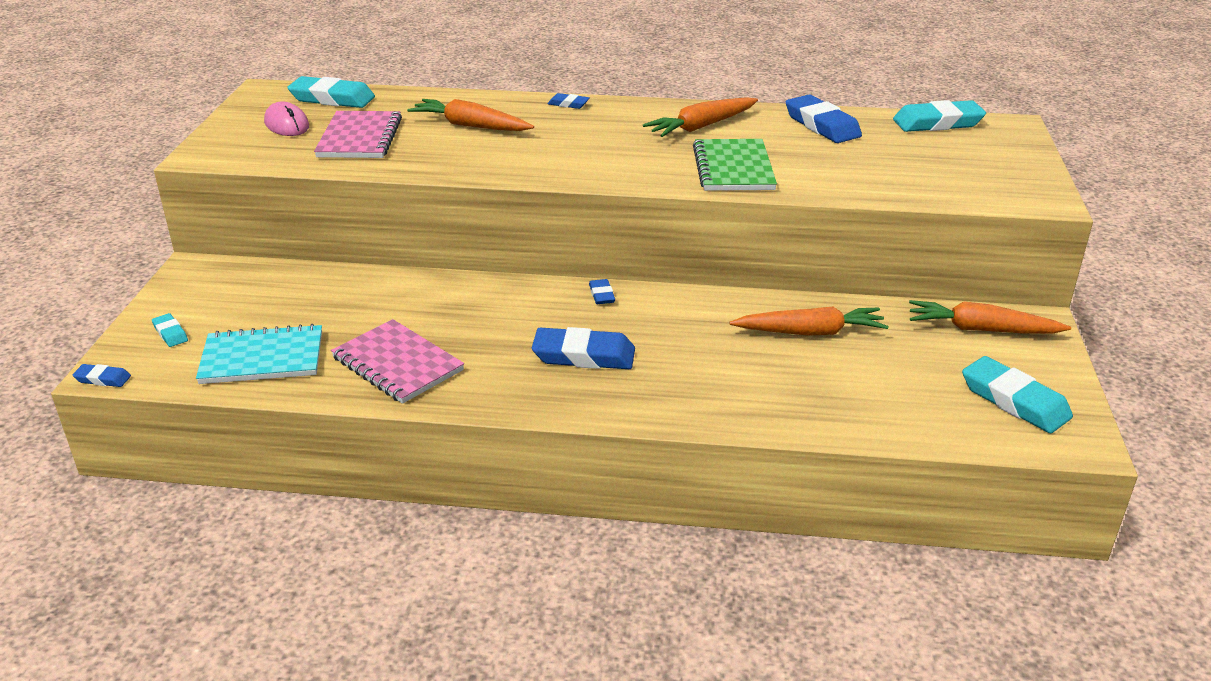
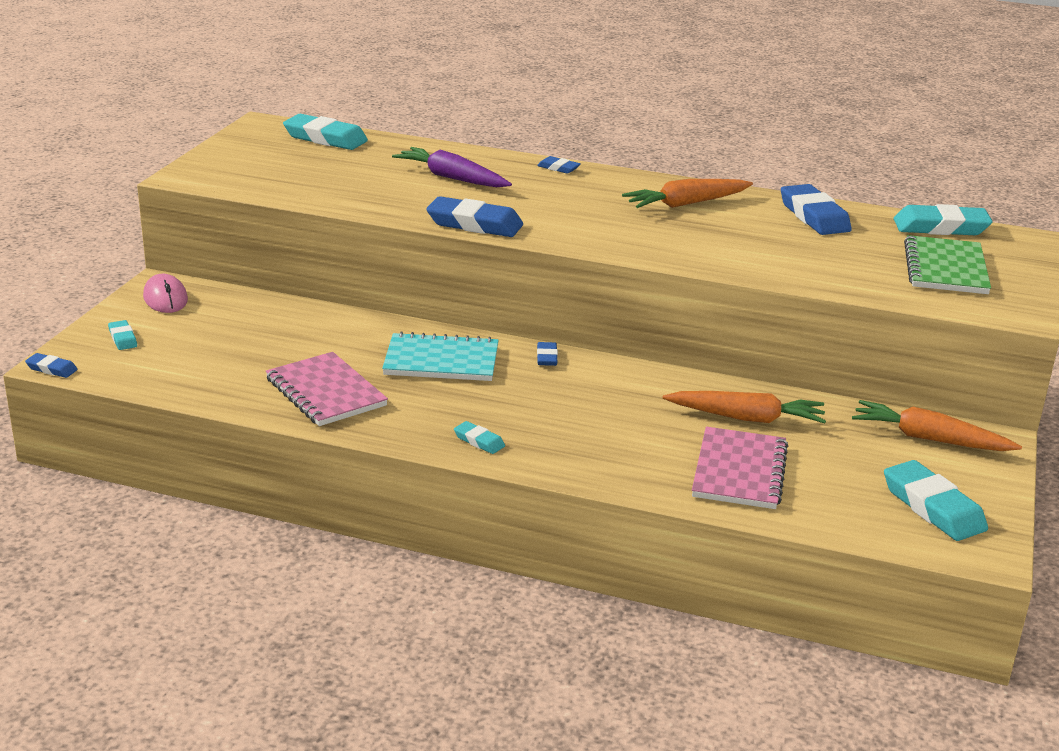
camera: 10 degrees right, 5 degrees down
(262, 358) = (201, 370): turquoise notebook -> turquoise notebook (441, 361)
(287, 124) = (274, 157): pink mouse -> pink mouse (165, 298)
(360, 138) = (340, 177): pink notebook -> pink notebook (739, 471)
(470, 126) = (452, 178): orange carrot -> purple carrot
(567, 395) = (479, 441): none -> turquoise eraser
(584, 355) = (508, 408): blue eraser -> blue eraser (474, 224)
(733, 168) = (701, 246): green notebook -> green notebook (945, 268)

